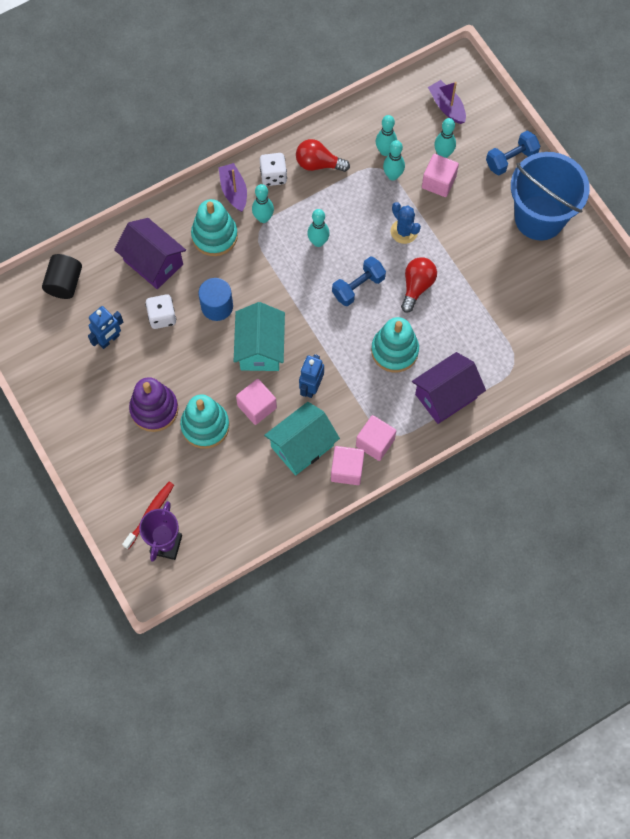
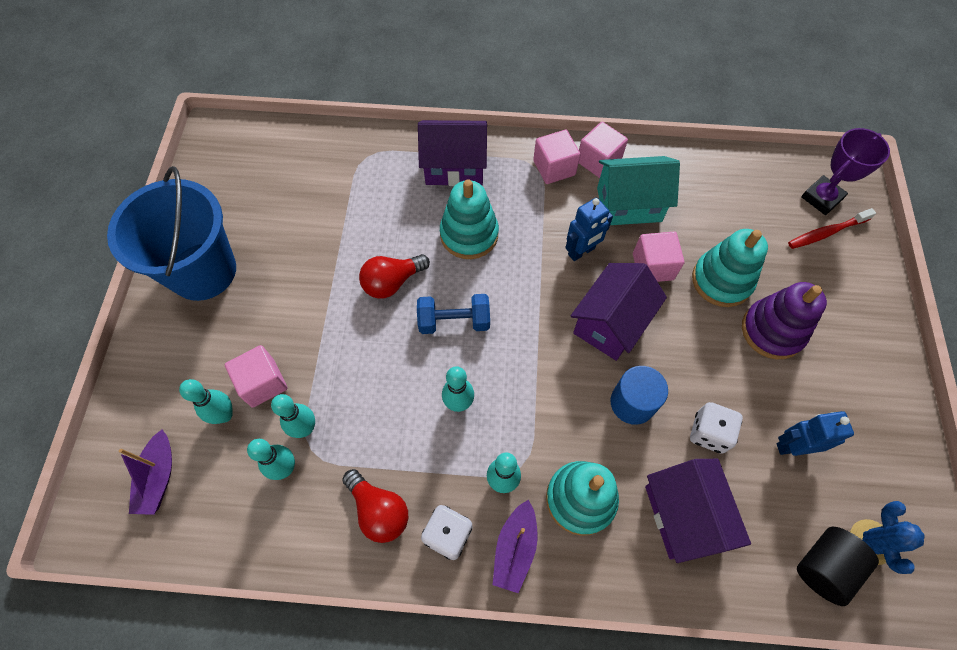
camera: 145 degrees left, 5 degrees down
(260, 348) = (610, 323): turquoise house -> purple house
(404, 231) = (353, 350): blue cactus -> blue cactus (870, 542)
(511, 159) = (161, 355): blue dumbbell -> none

